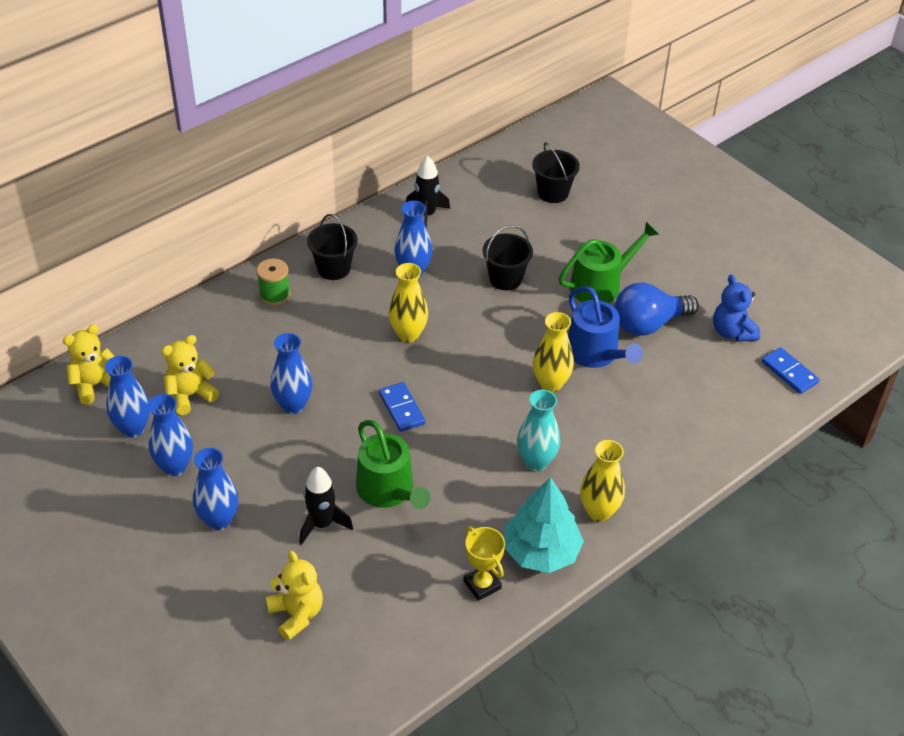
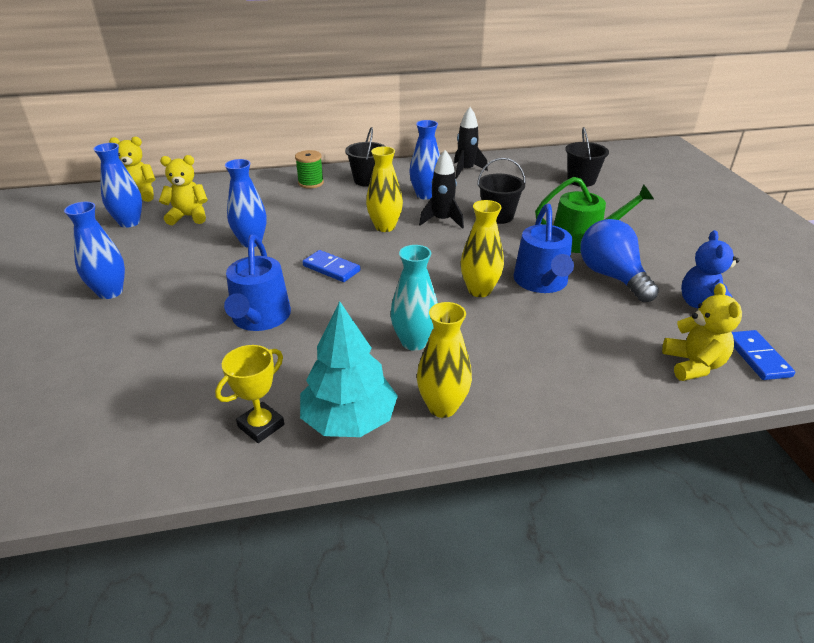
camera: 30 degrees right, 10 degrees down
(175, 466) = (126, 251): blue vase -> none
(296, 614) = (76, 380): yellow teddy bear -> yellow teddy bear (693, 365)
(322, 524) = (179, 322): black rocket -> black rocket (442, 220)
(388, 490) = (260, 318): green watering can -> blue watering can
(402, 408) = (331, 268): blue domino -> blue domino turned 60 degrees counterclockwise
(482, 585) = (261, 426): yellow trophy -> yellow trophy turned 45 degrees clockwise
(648, 324) = (611, 276): blue light bulb -> blue light bulb turned 60 degrees clockwise

